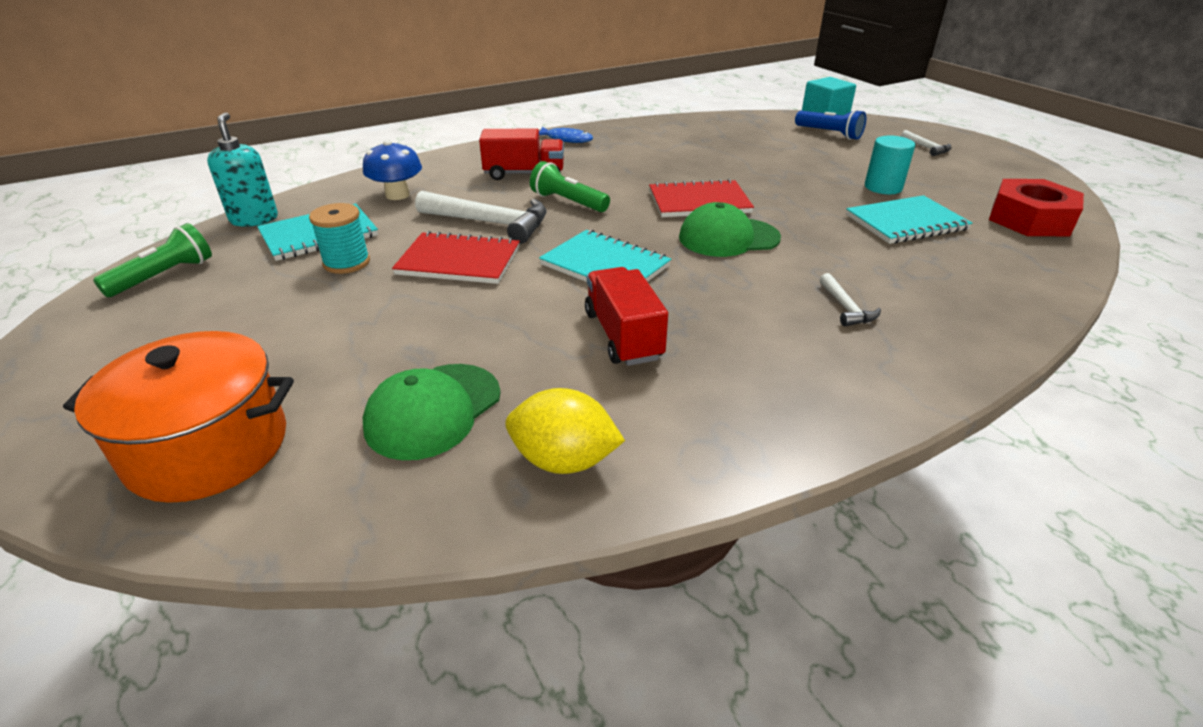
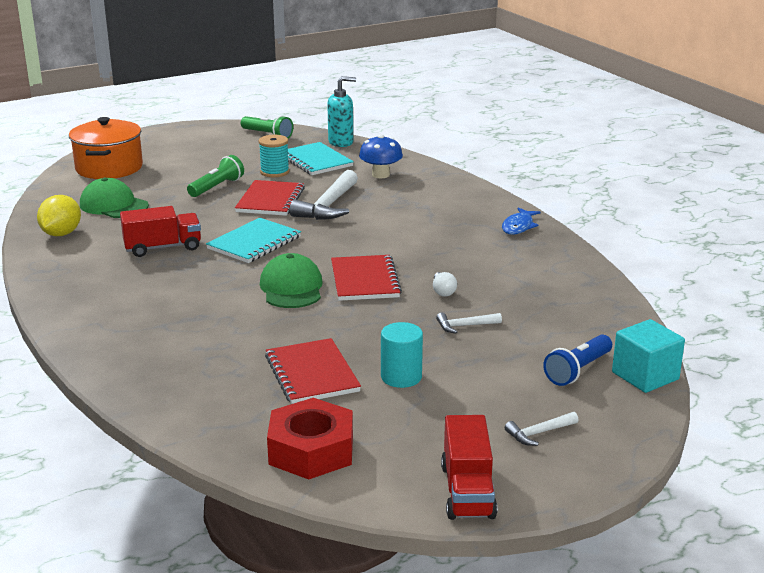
camera: 90 degrees right, 10 degrees down
(524, 174) = (426, 212): red truck -> red truck (467, 491)
(568, 202) = (366, 230): green flashlight -> green flashlight (217, 187)
(714, 170) = (443, 291): none -> white light bulb
(846, 308) = (169, 321): white hammer -> white hammer (464, 326)
(906, 222) = (312, 374): turquoise notebook -> red notebook

